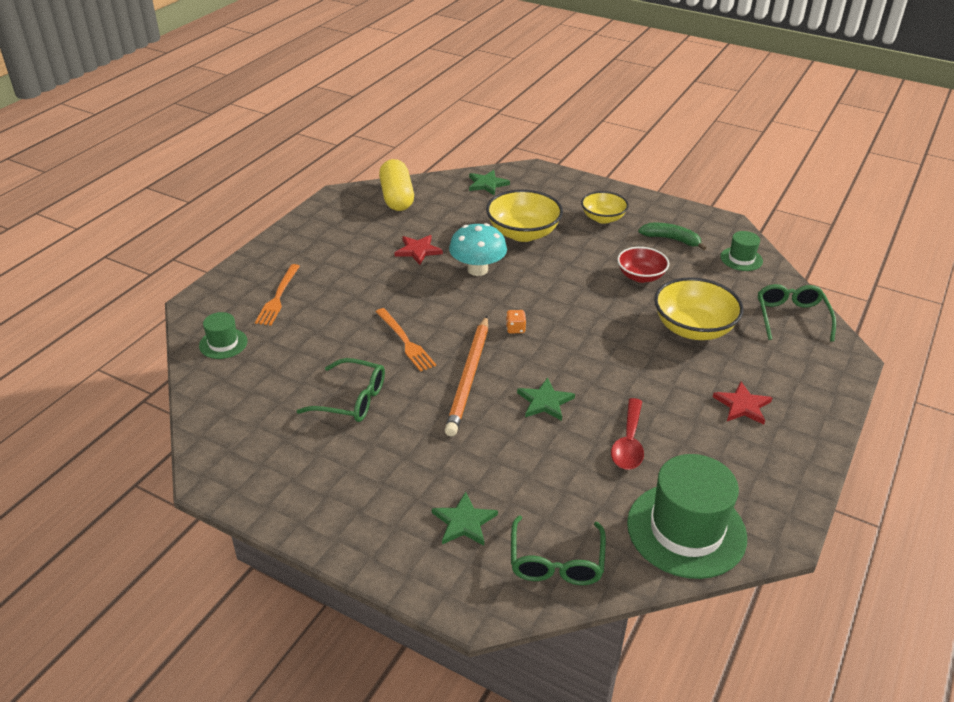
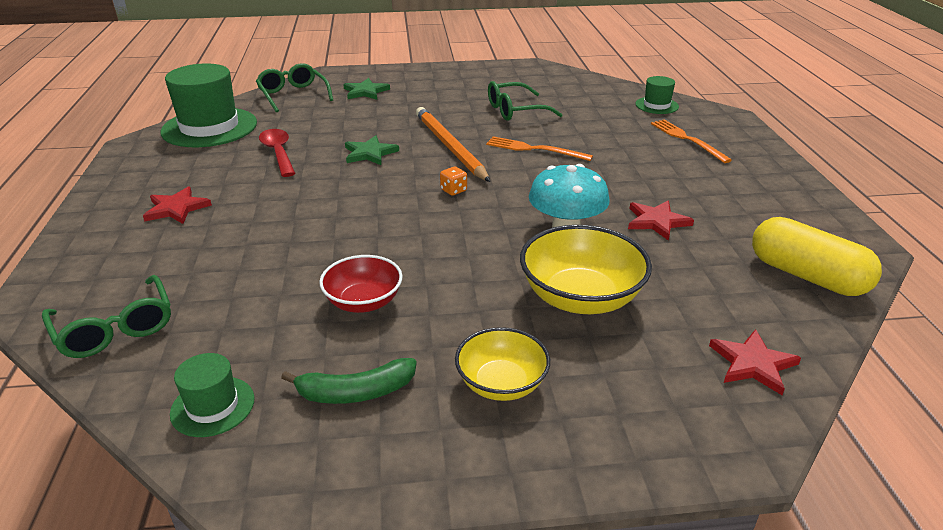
camera: 145 degrees right, 5 degrees down
(487, 184) = (752, 364): green star -> red star
(693, 328) = (257, 261): yellow bowl -> none

